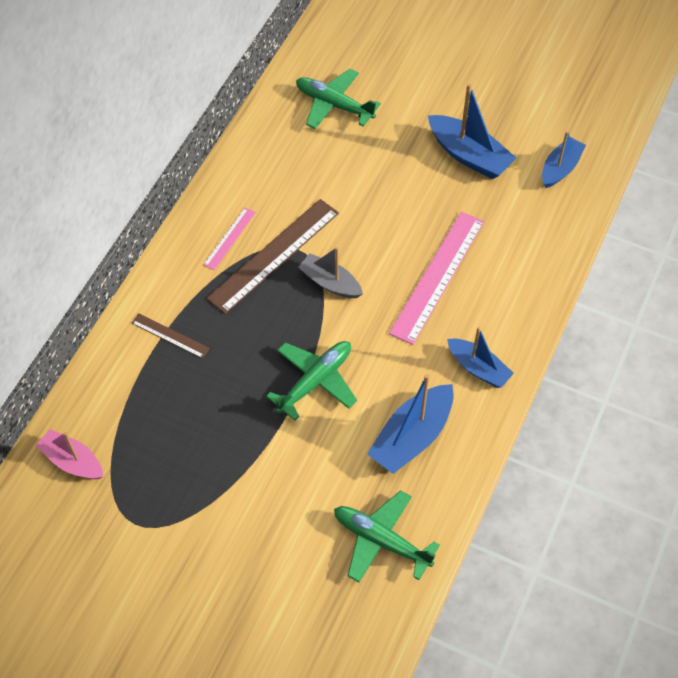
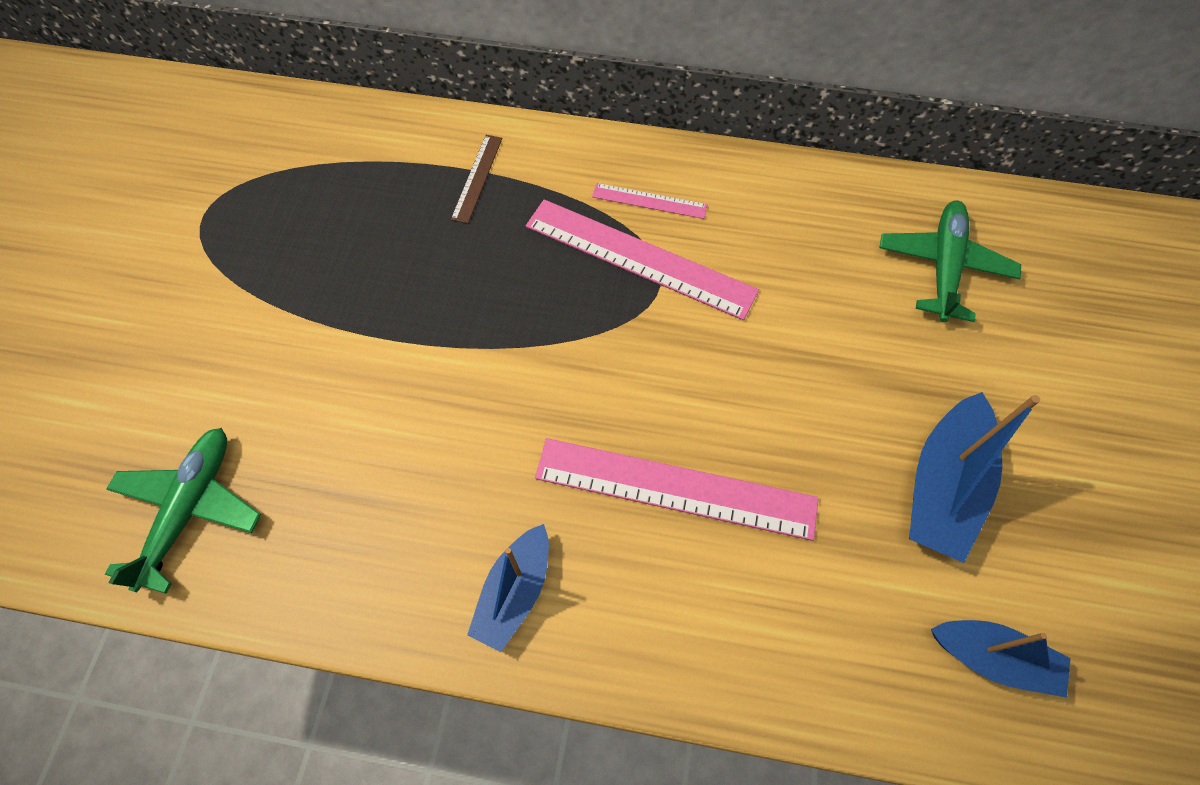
camera: 75 degrees right, 5 degrees up
(72, 461) = (282, 134): pink boat -> none
(274, 255) = (639, 258): brown ruler -> pink ruler
(315, 381) = (442, 360): green plane -> none
(330, 283) = (615, 339): grey boat -> none
(412, 437) = (369, 514): blue boat -> none

